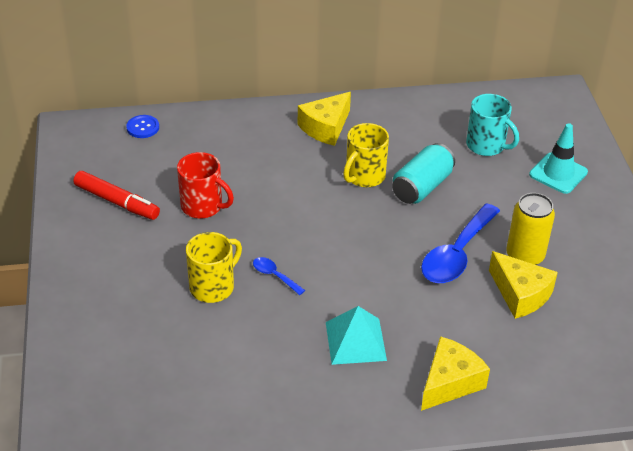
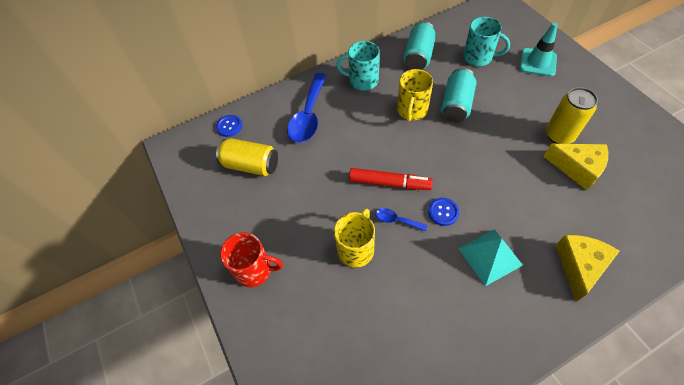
camera: 15 degrees left, 15 degrees up
(117, 202) = (241, 199): red marker -> red marker (389, 183)
(145, 173) = (251, 165): none -> yellow can
(203, 206) = (310, 178): red mug -> red mug (255, 270)
(325, 127) = (362, 81): yellow cheese -> turquoise mug
(332, 285) = (443, 212): none -> blue button
(412, 122) = (418, 56): none -> turquoise can
(457, 254) = (513, 151): blue spoon -> blue spoon (308, 115)

